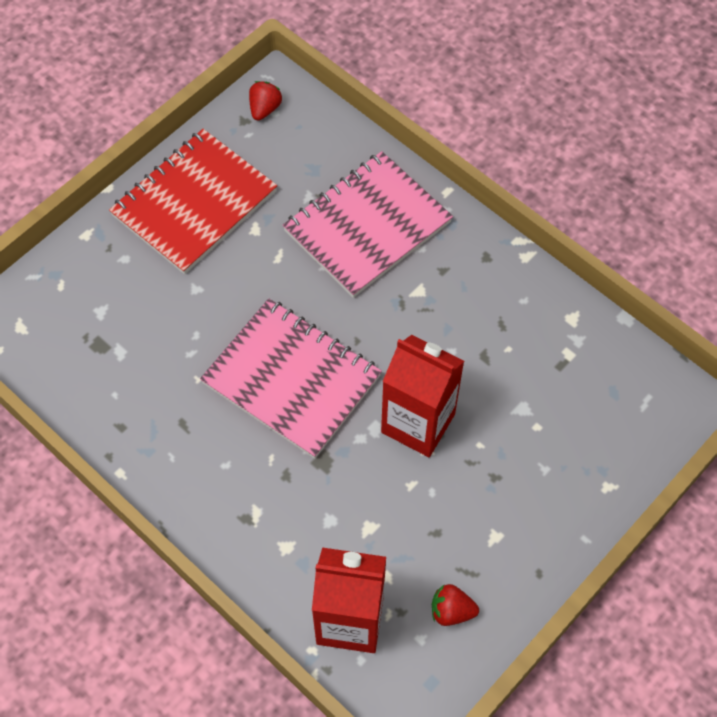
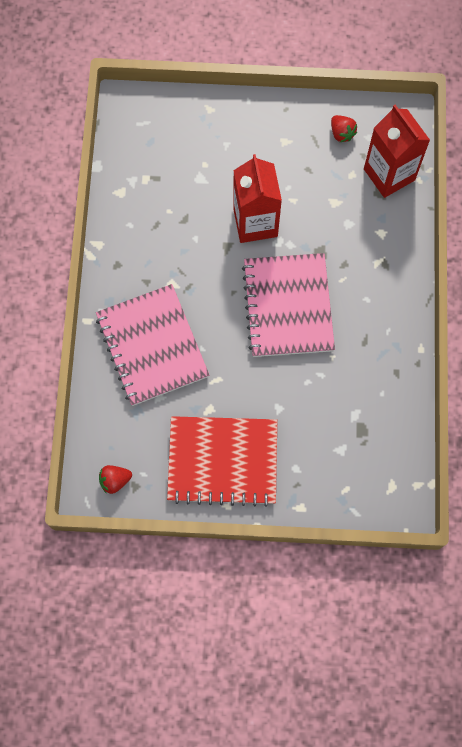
camera: 130 degrees left, 10 degrees up
(367, 226) = (152, 346): pink notebook -> pink notebook turned 60 degrees clockwise

